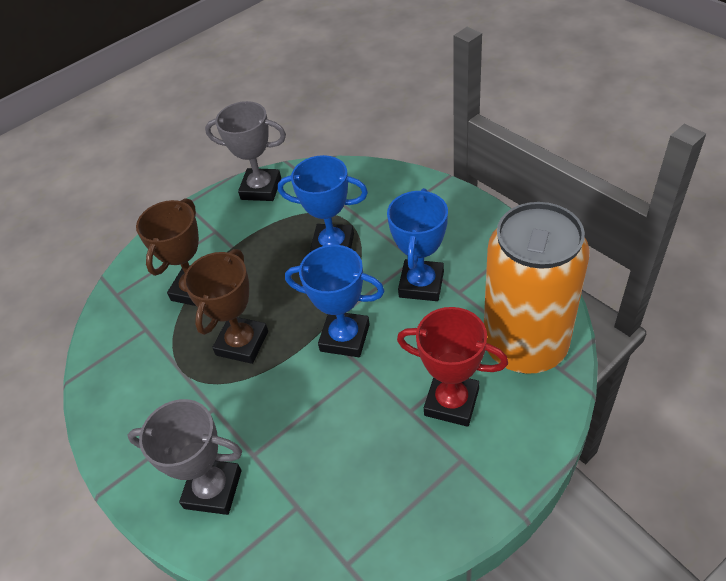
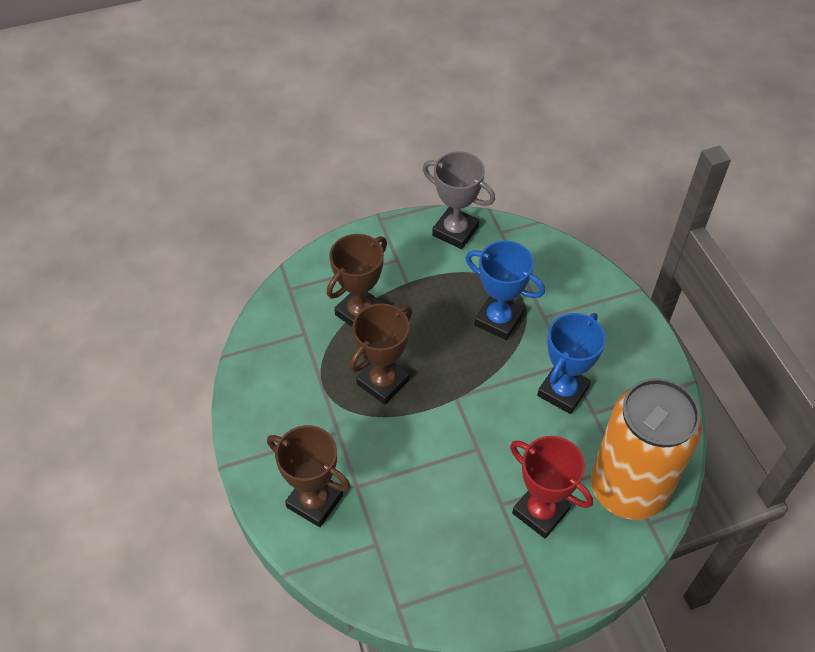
camera: 15 degrees right, 5 degrees up
(213, 489) = (315, 501): grey trophy -> brown trophy
(345, 338) = (473, 414): blue trophy -> none

